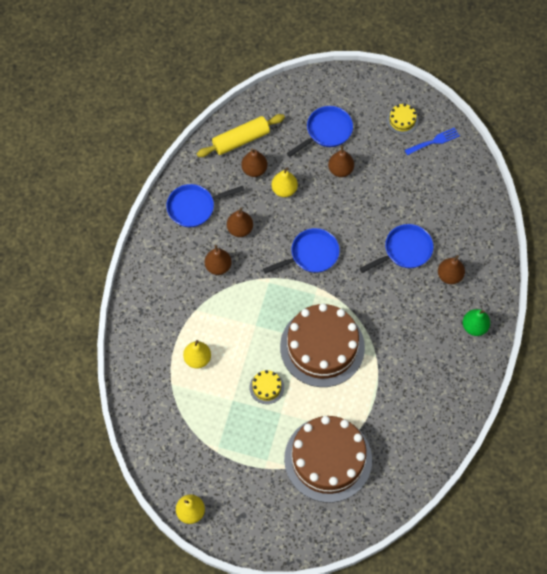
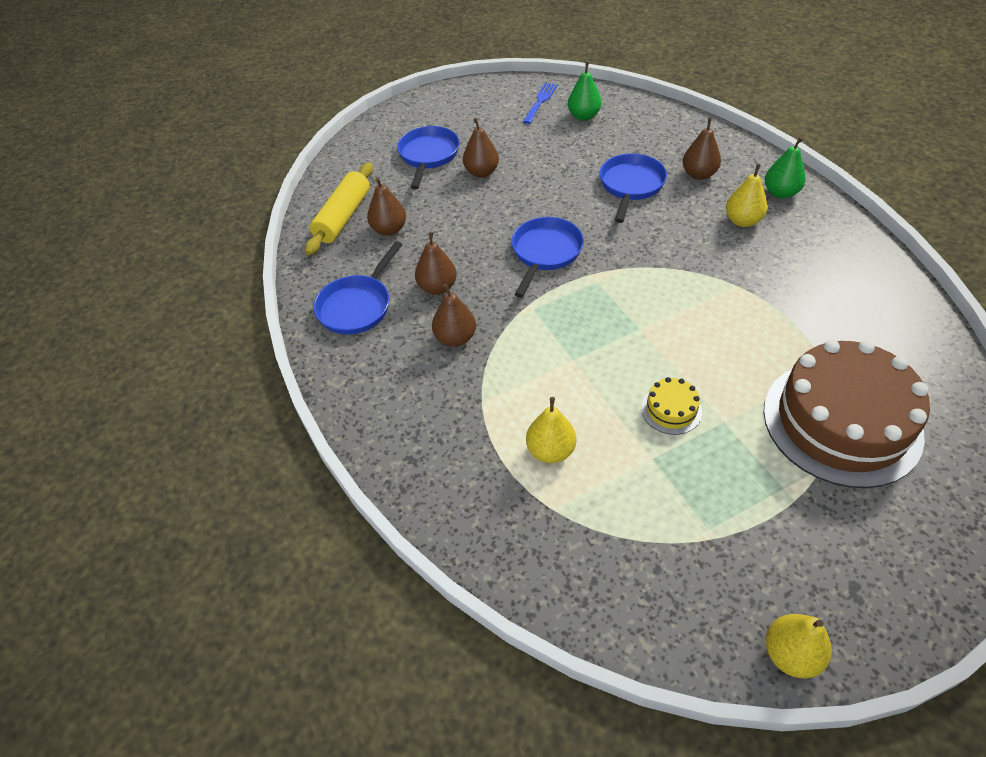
camera: 40 degrees left, 15 degrees down
(284, 190) = (444, 223): yellow pear -> yellow pear (742, 221)
(322, 347) = (672, 320): brown cake -> none
(402, 120) = (491, 106): yellow cake -> none
(443, 176) = (583, 116): none -> green pear

